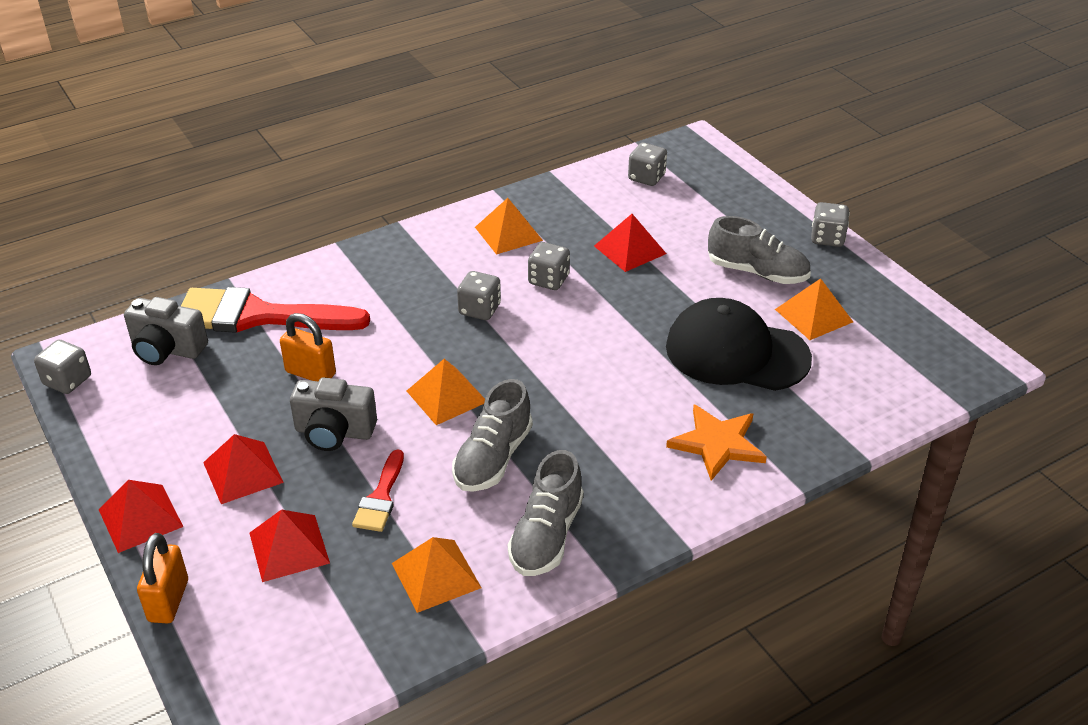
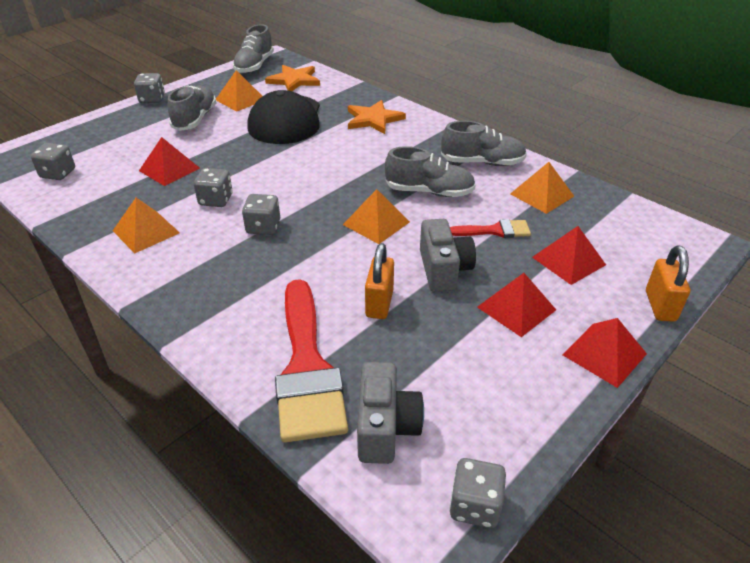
camera: 105 degrees left, 0 degrees up
(168, 601) = (660, 306): orange padlock -> orange padlock turned 75 degrees counterclockwise
(877, 376) = (294, 80): none -> orange star
(941, 338) = (254, 66): none -> grey shoe

